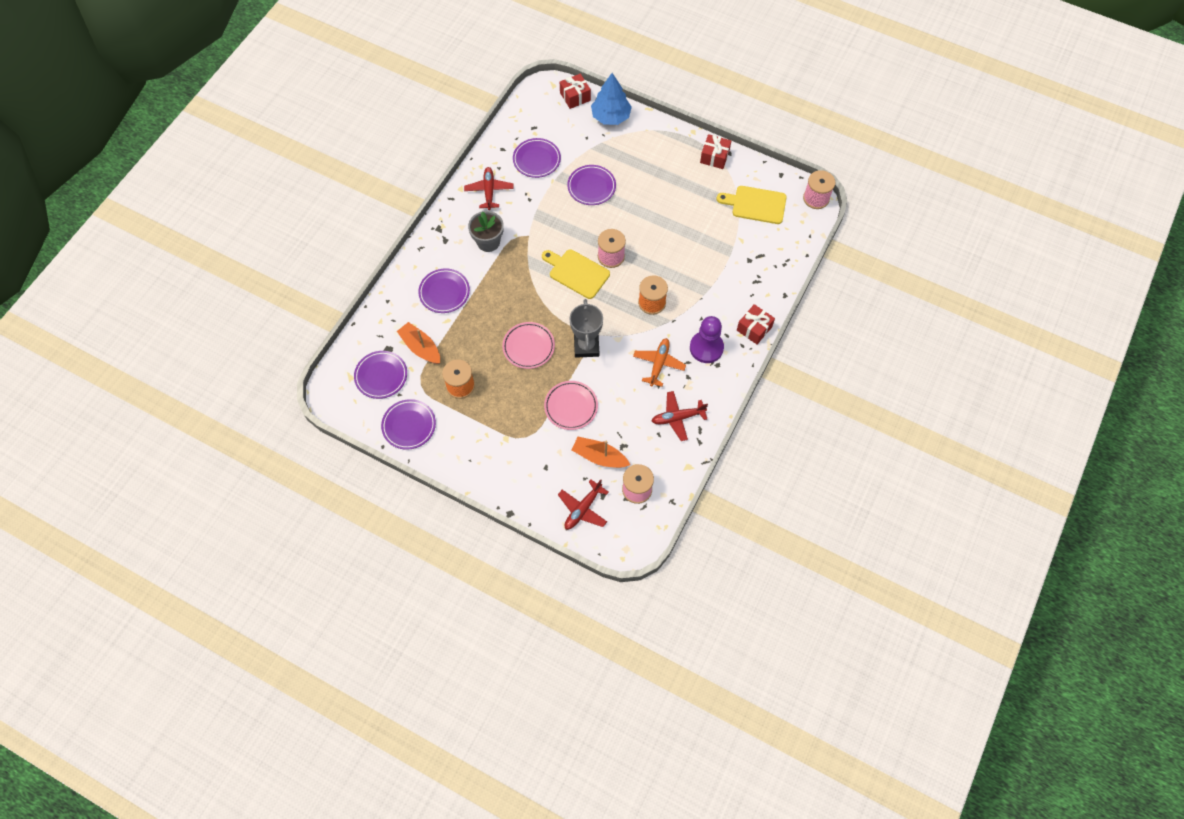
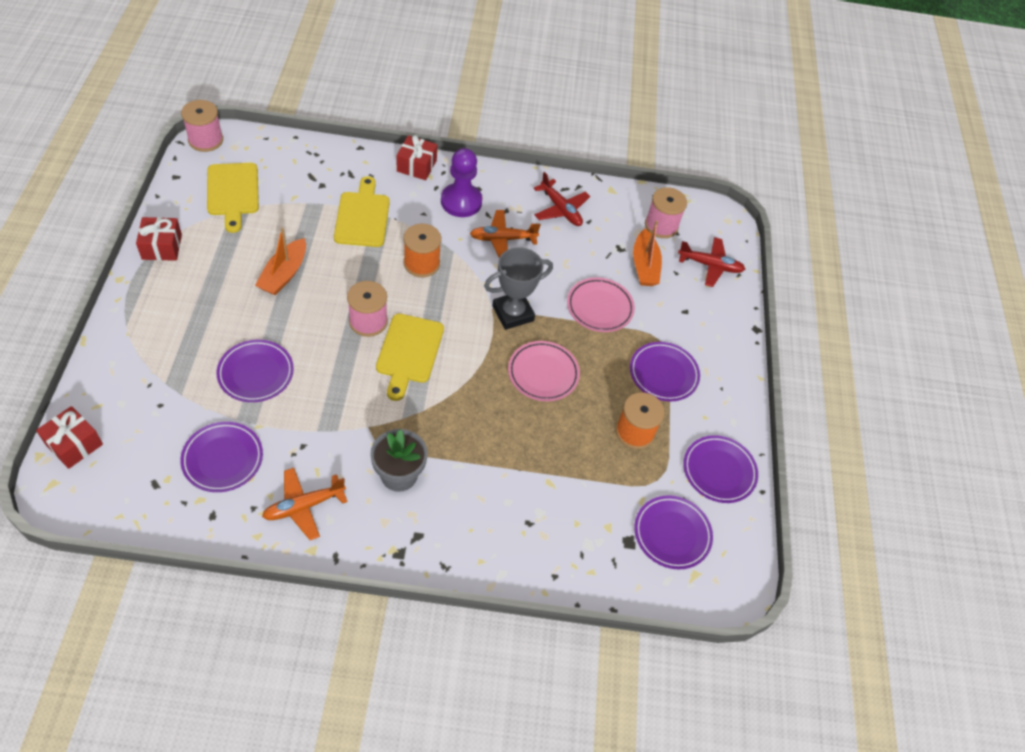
camera: 120 degrees left, 10 degrees down
(420, 347) = (606, 500): orange boat -> orange boat (284, 274)
(444, 292) = (507, 503): purple plate -> purple plate (663, 374)
(489, 191) = (303, 506): red plane -> orange plane
(611, 116) = (109, 384): blue tree -> none
(709, 278) = (362, 216): none -> yellow cutting board

